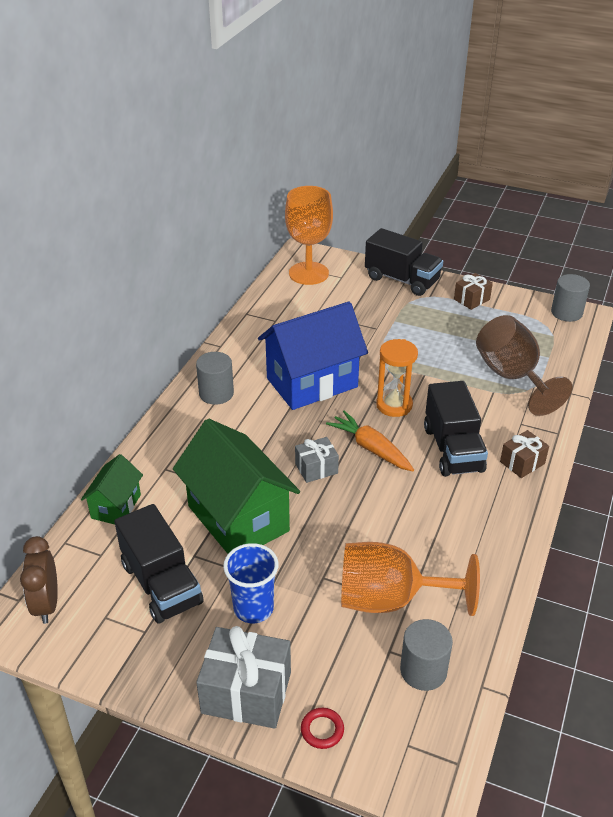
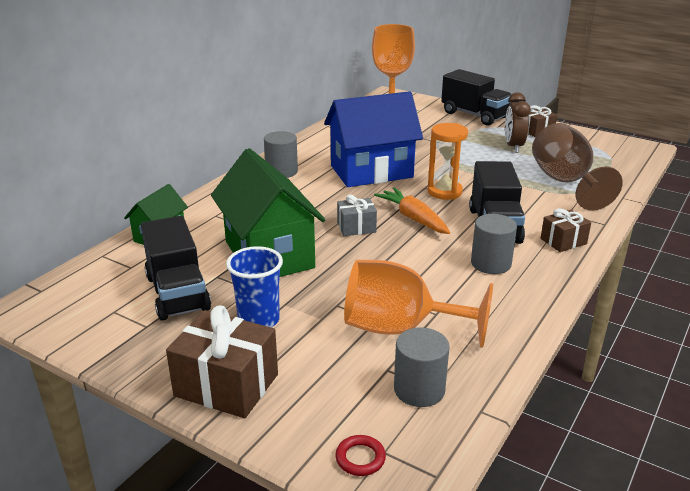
camera: 10 degrees right, 10 degrees down
(47, 604) = (64, 296): brown clock -> brown clock (513, 146)
(246, 692) = (226, 385): grey gift -> brown gift
(322, 730) = (294, 426): red ring -> red ring (360, 458)
(566, 313) = (627, 145): grey cylinder -> grey cylinder (491, 263)

